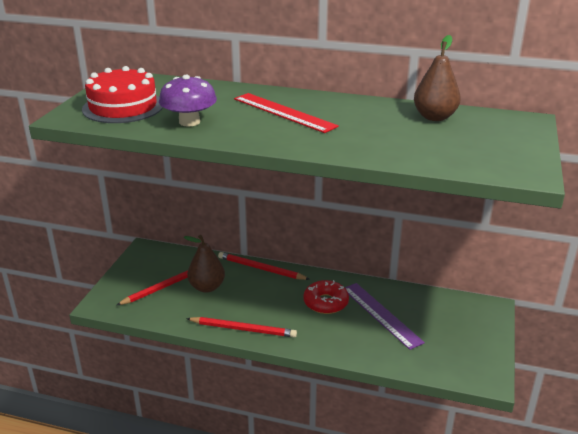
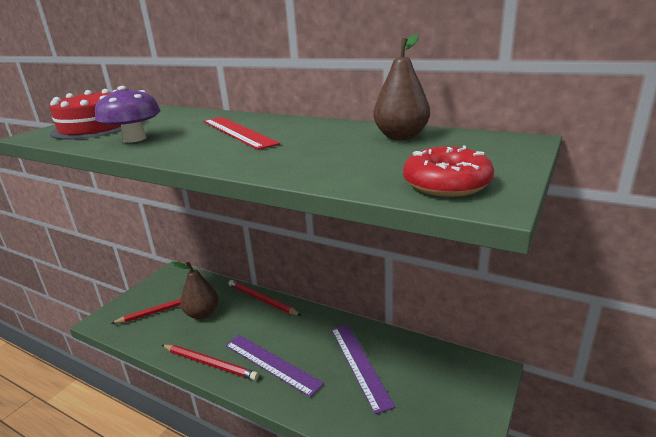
camera: 15 degrees right, 5 degrees down
(301, 323) = (271, 363): none -> purple ruler
(325, 302) = (307, 343): red donut -> red donut (446, 184)

